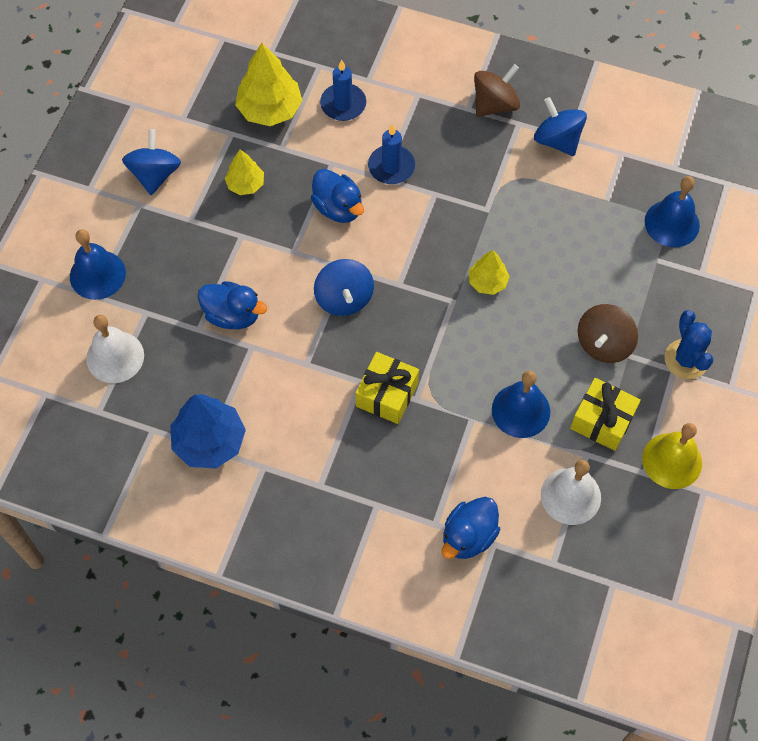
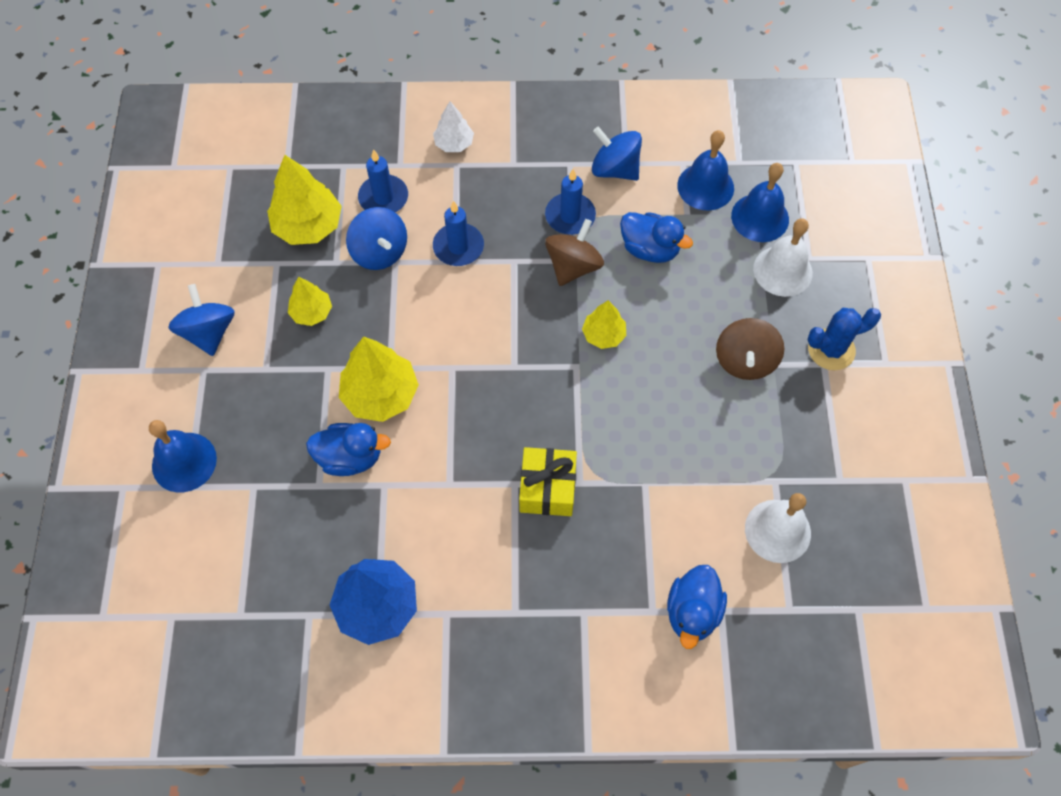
camera: 20 degrees left, 0 degrees up
(115, 357) = (237, 547): white bell -> white bell (782, 271)
(277, 271) = (380, 394): none -> yellow tree
(338, 208) = (420, 306): blue duck -> blue duck (650, 249)
(344, 298) = (462, 400): blue spinning top -> blue spinning top (379, 252)
(423, 74) = (454, 143): none -> white tree
(494, 104) = (538, 152): brown spinning top -> brown spinning top (573, 266)
(500, 170) = (570, 216): none -> blue candle
(521, 410) = (691, 458): blue bell -> blue bell (705, 186)
(602, 421) = (776, 440): yellow gift -> none
(672, 460) = (861, 458): yellow bell -> none
(686, 359) = (831, 349): blue cactus -> blue cactus turned 75 degrees counterclockwise

